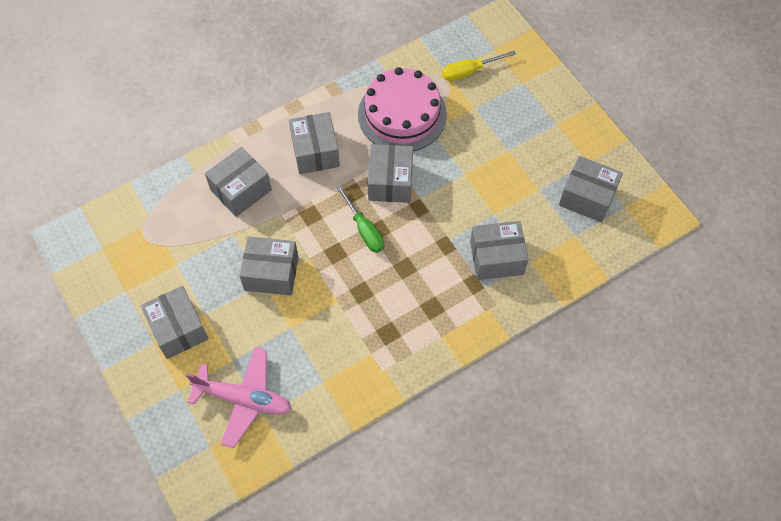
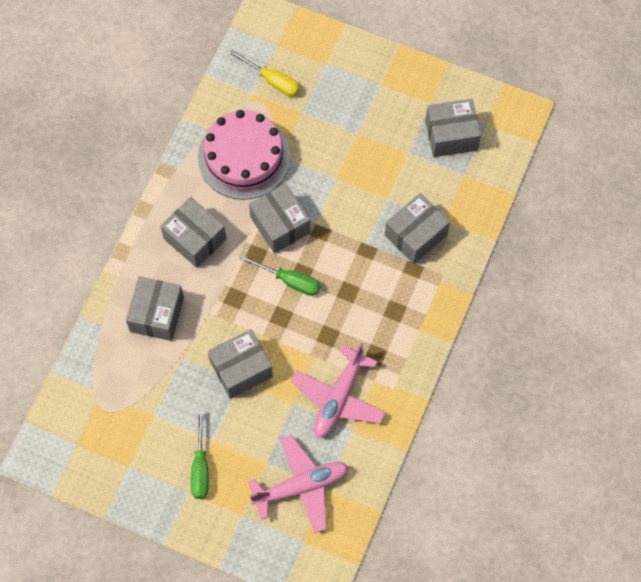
camera: 35 degrees left, 5 degrees up
(178, 329) = (200, 467): grey box -> green screwdriver
(331, 348) = (339, 398): none -> pink plane
(469, 71) = (272, 80): yellow screwdriver -> yellow screwdriver turned 90 degrees counterclockwise

